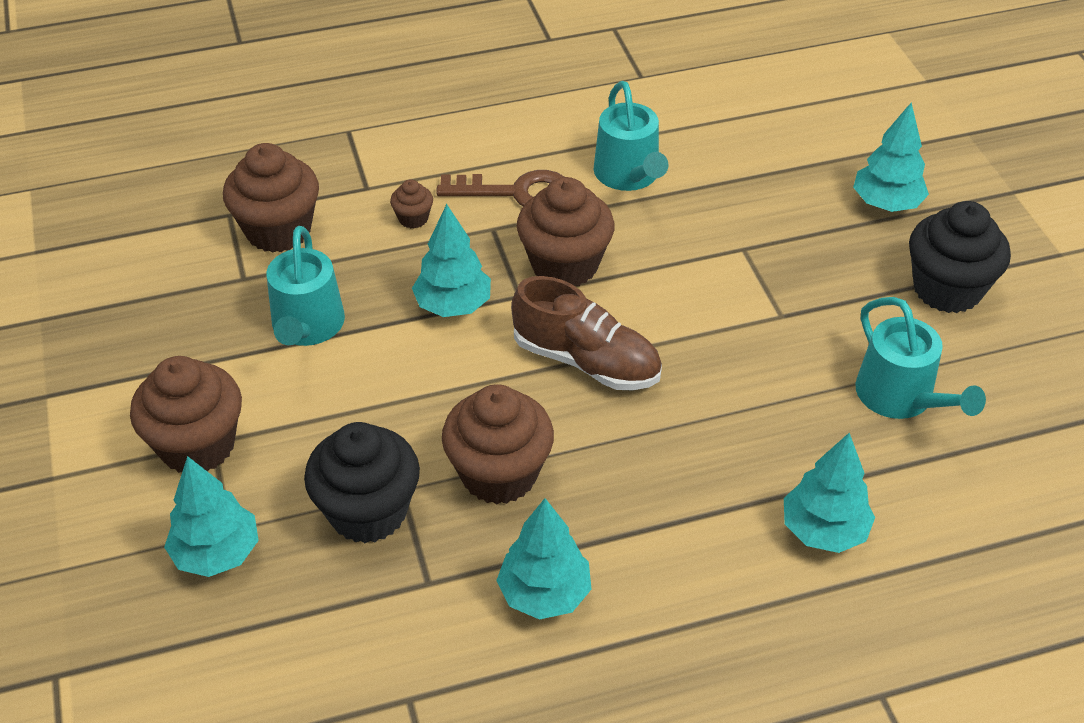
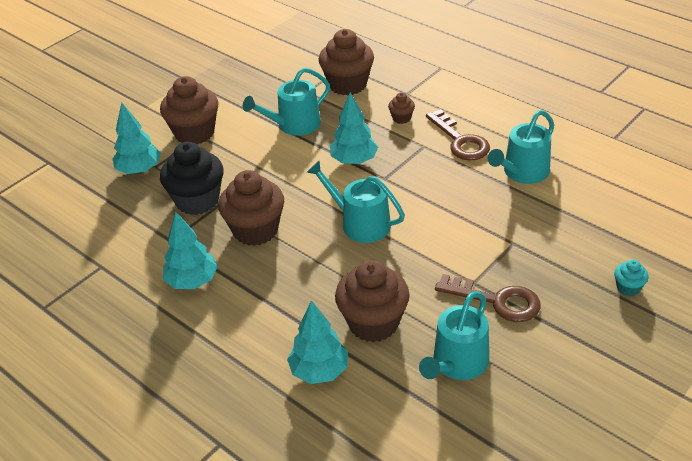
camera: 60 degrees right, 5 degrees down
(564, 265) = (424, 183): brown cupcake -> brown cupcake (373, 323)
(586, 361) = (360, 223): brown shoe -> turquoise watering can
(826, 312) = (497, 301): none -> brown key
(886, 204) = (628, 288): turquoise tree -> turquoise cupcake
(947, 289) = (579, 348): black cupcake -> none

